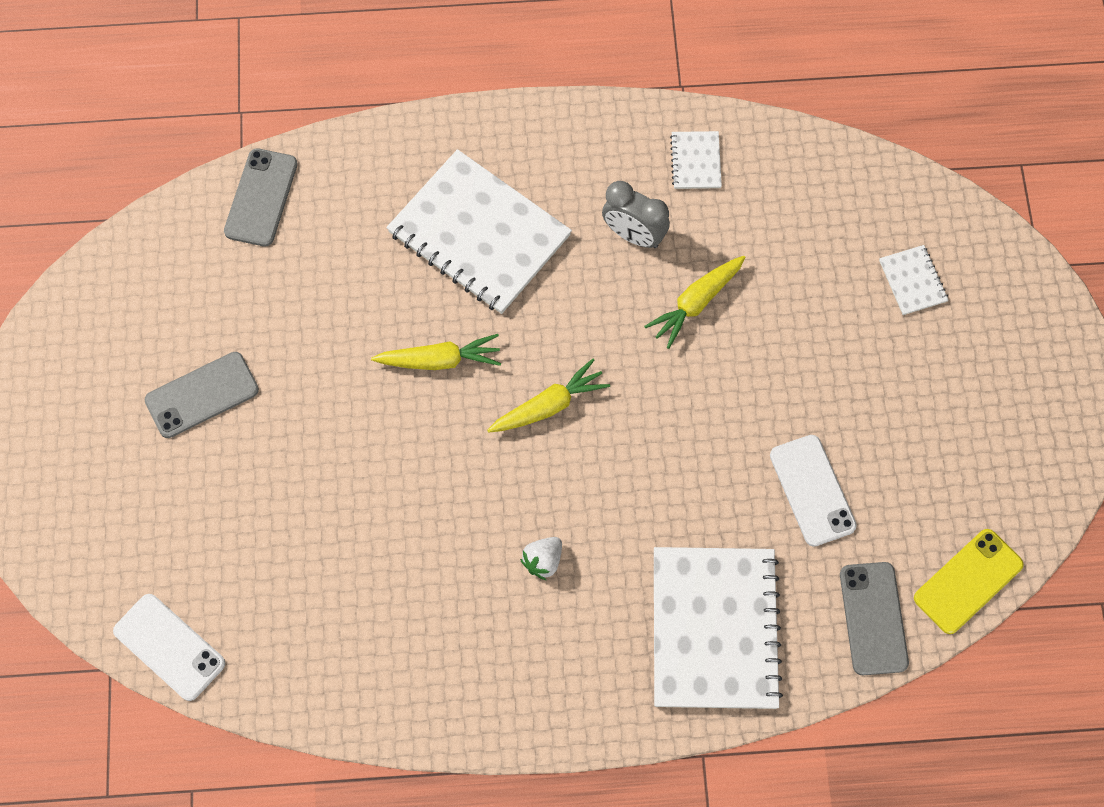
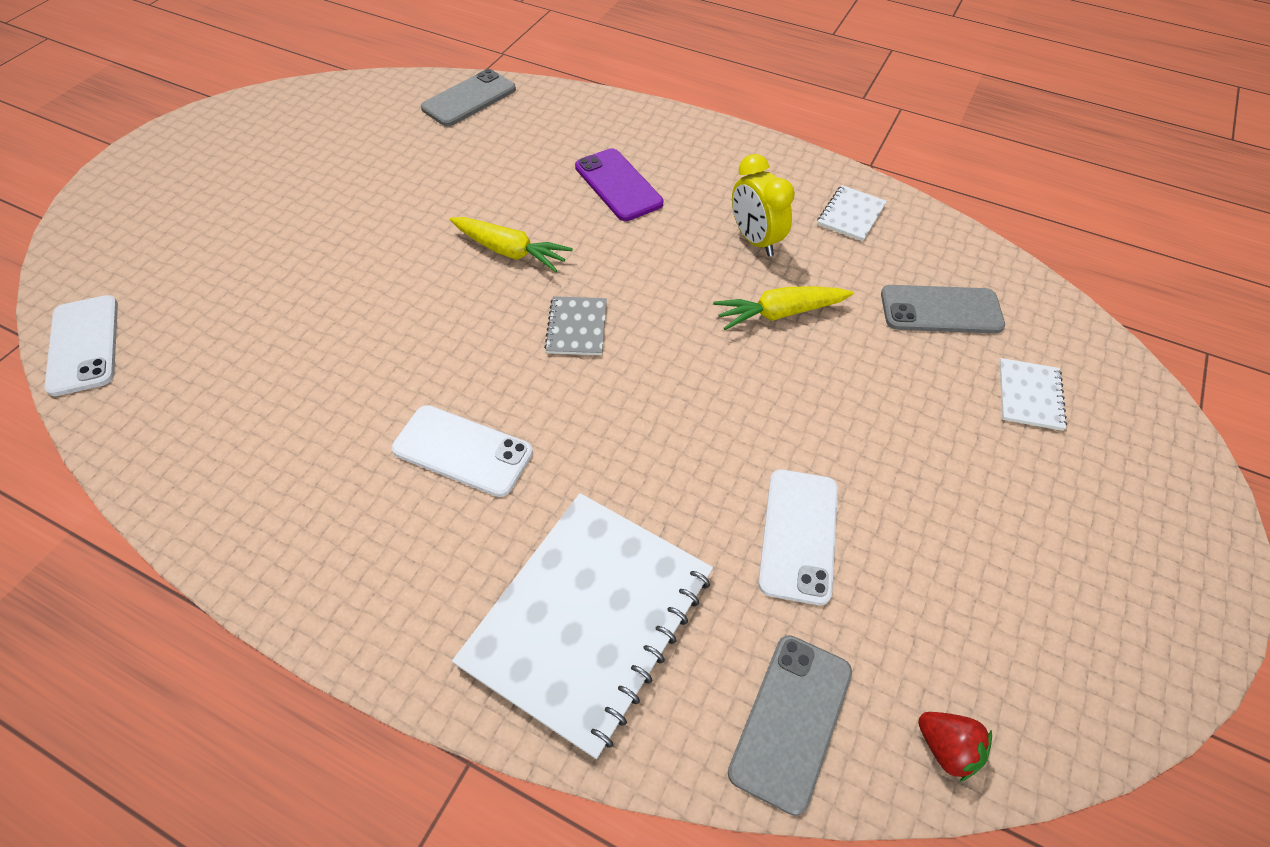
camera: 30 degrees right, 15 degrees down
(202, 395) = (303, 190): grey phone -> grey phone (941, 310)
(479, 234) = (618, 185): white notebook -> purple phone
(543, 561) = (462, 451): white strawberry -> white phone
(549, 406) = (577, 327): yellow carrot -> grey notebook
(634, 235) = (755, 240): grey clock -> yellow clock
(968, 581) = (947, 748): yellow phone -> red strawberry

